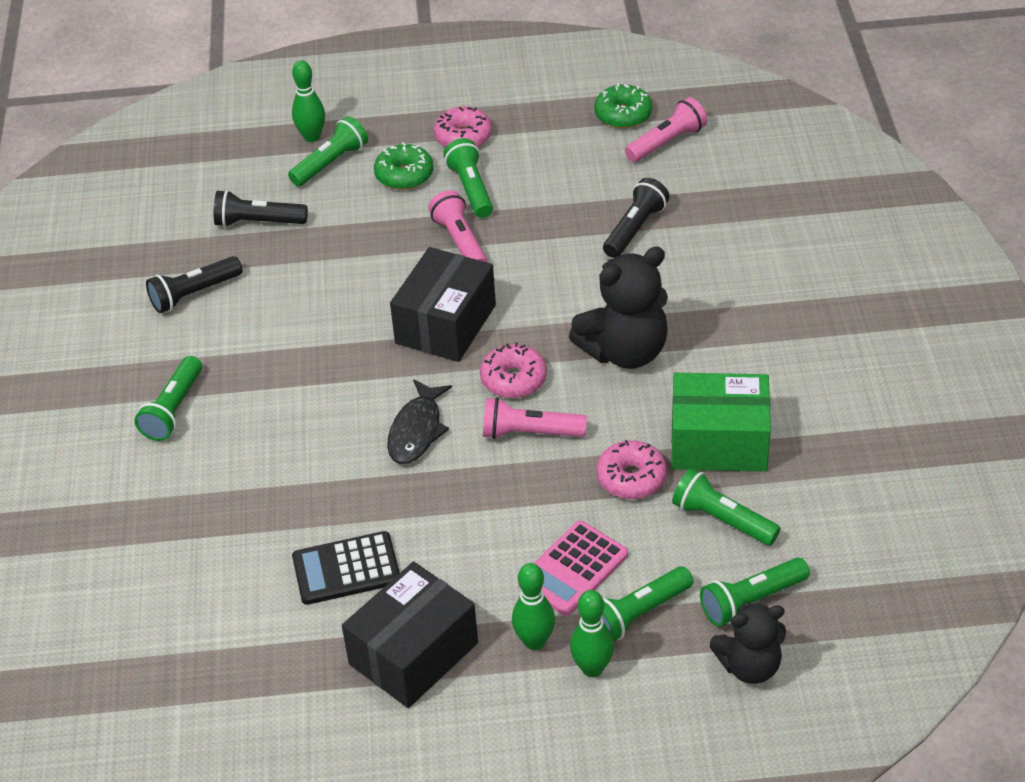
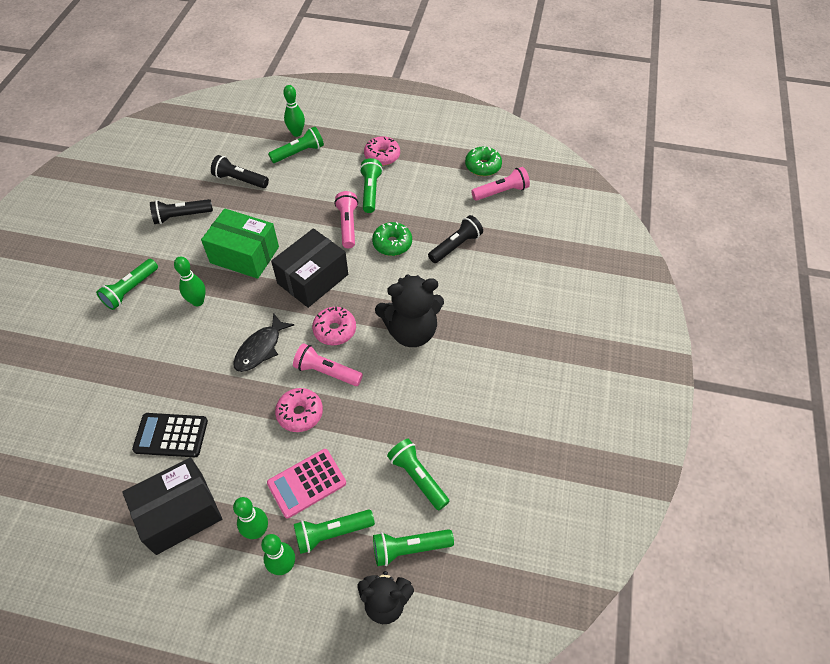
camera: 15 degrees right, 10 degrees up
(287, 397) = (198, 301): none -> green bowling pin
(404, 175) = (336, 172): green donut -> green donut (392, 243)
(631, 478) = (374, 426): pink donut -> pink donut (300, 413)
(719, 442) = (441, 417): green box -> green box (244, 255)

